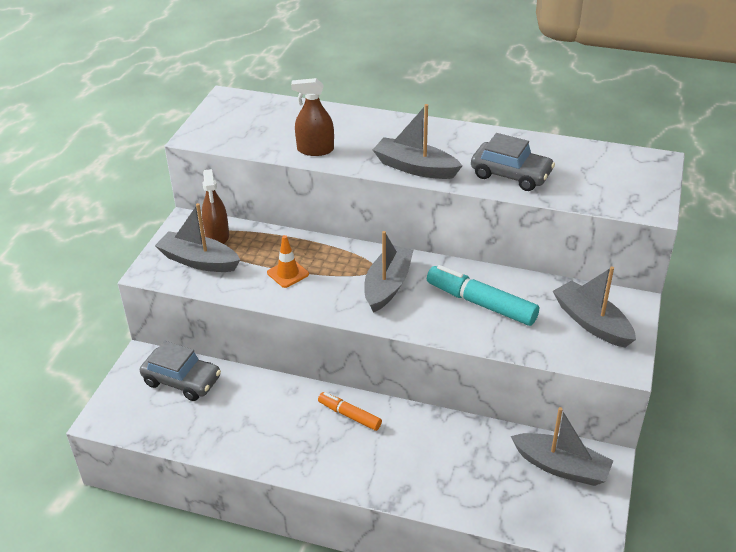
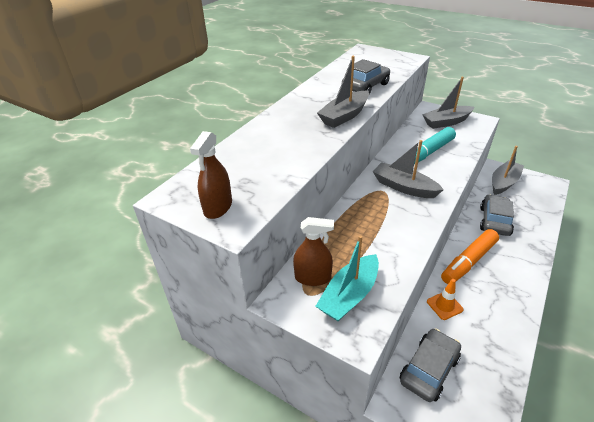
camera: 75 degrees left, 0 degrees up
(199, 261) = (349, 295): grey boat -> turquoise boat
(288, 273) = (380, 236): orange traffic cone -> orange traffic cone (444, 305)
(315, 150) = (299, 155): brown spray bottle -> brown spray bottle (218, 207)
(349, 415) = (468, 261): orange marker -> orange marker, size x1.68
(448, 447) = (494, 221): none -> grey car

